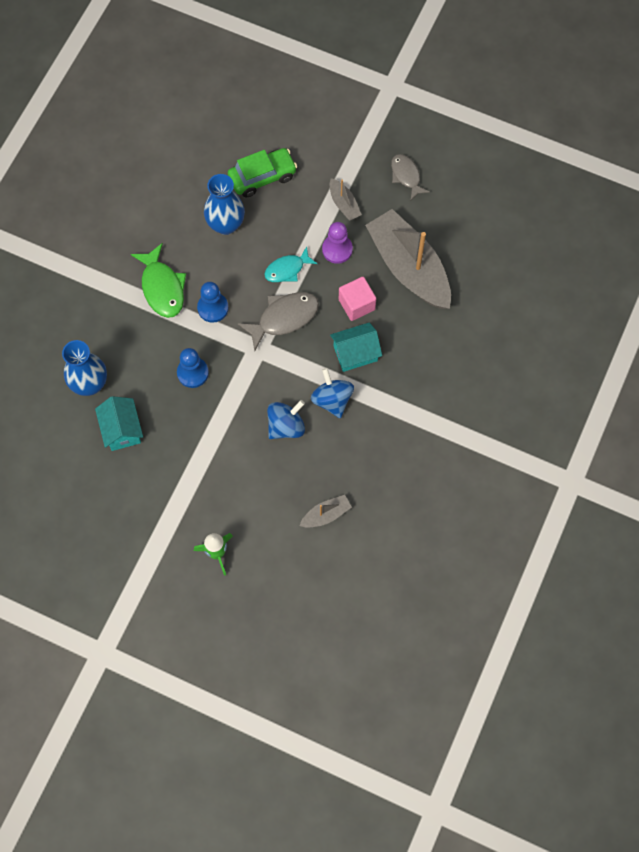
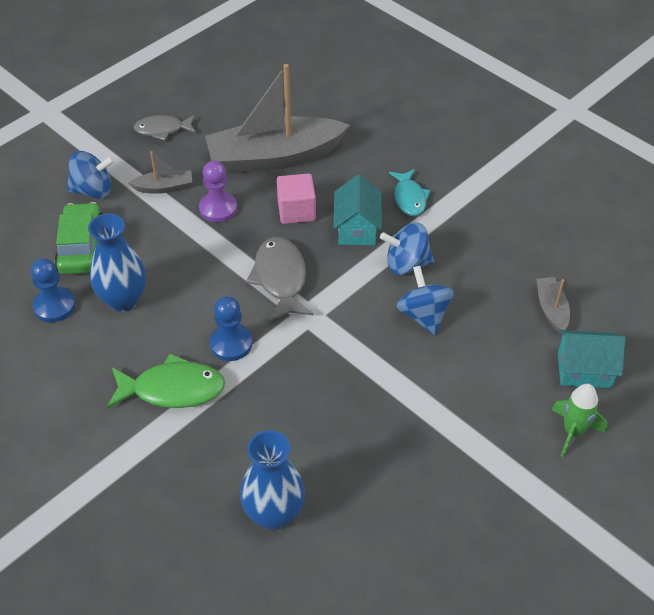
camera: 70 degrees left, 20 degrees down
(122, 430) = (360, 493): turquoise house -> turquoise house (584, 370)
(192, 373) = (311, 389): blue pawn -> blue pawn (54, 306)
(287, 269) = (218, 258): turquoise fish -> turquoise fish (409, 198)
(321, 158) = (93, 190): none -> blue spinning top

